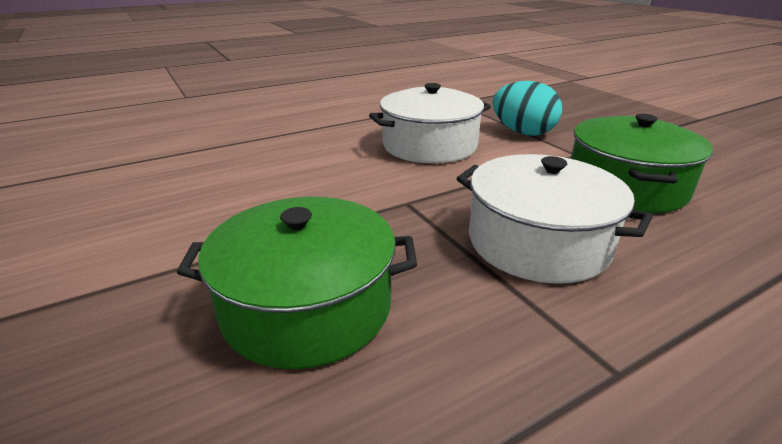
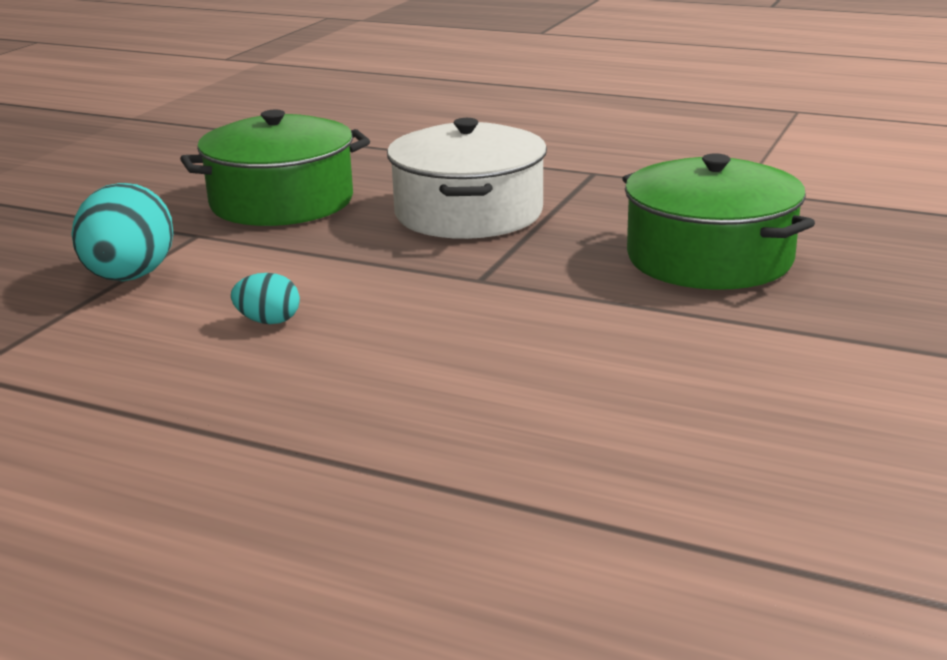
camera: 125 degrees left, 5 degrees down
(429, 145) = (268, 321): white pot -> turquoise egg

